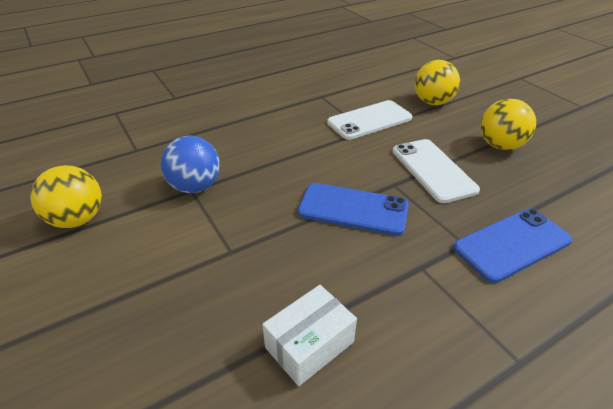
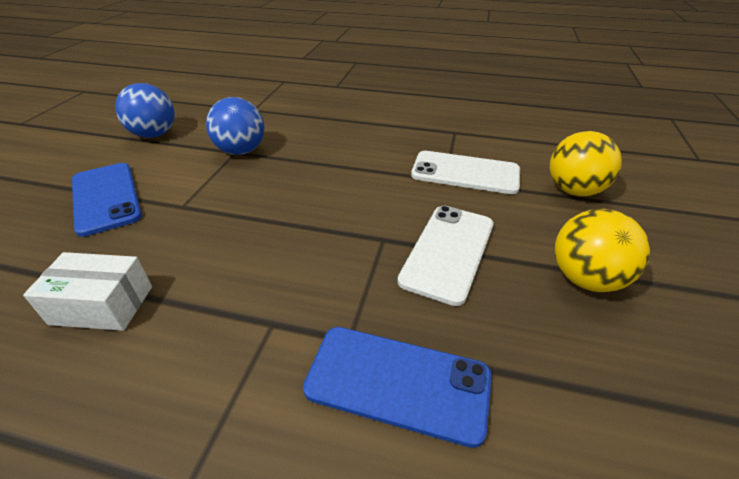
camera: 45 degrees right, 0 degrees up
(77, 219) = (154, 134): yellow ball -> blue ball
(353, 209) = (310, 235): blue phone -> blue phone (106, 198)

